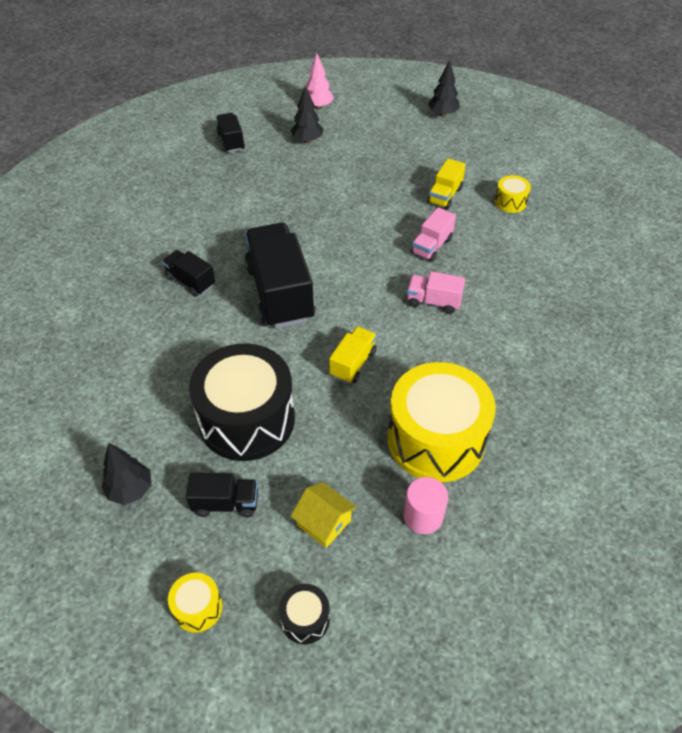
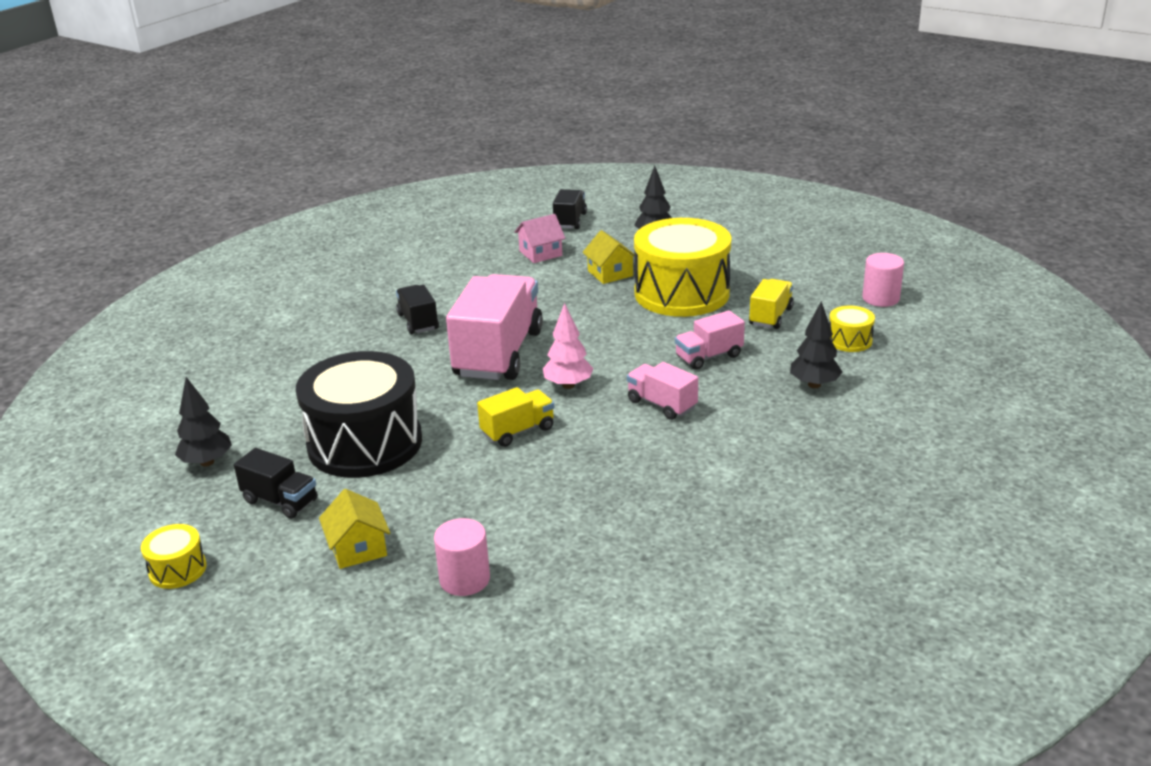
camera: 30 degrees right, 20 degrees down
(233, 181) = (540, 253): none -> pink house
(280, 293) = (498, 353): black truck -> pink truck
(302, 187) = (610, 273): none -> yellow house
(305, 619) = (264, 616): black drum -> none
(318, 106) = (696, 210): pink tree -> pink tree (568, 385)
(436, 439) = (545, 520): yellow drum -> yellow drum (681, 293)
(443, 114) = (842, 245): black tree -> black tree (814, 384)
(445, 195) = (770, 316): yellow truck -> yellow truck turned 150 degrees clockwise
(502, 157) = (880, 298): none -> pink cylinder

